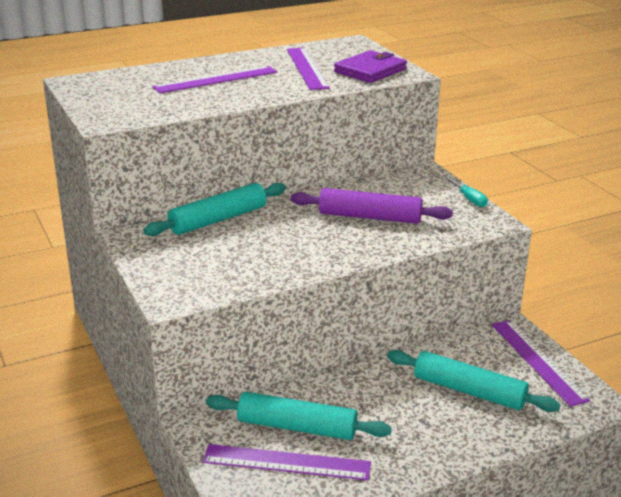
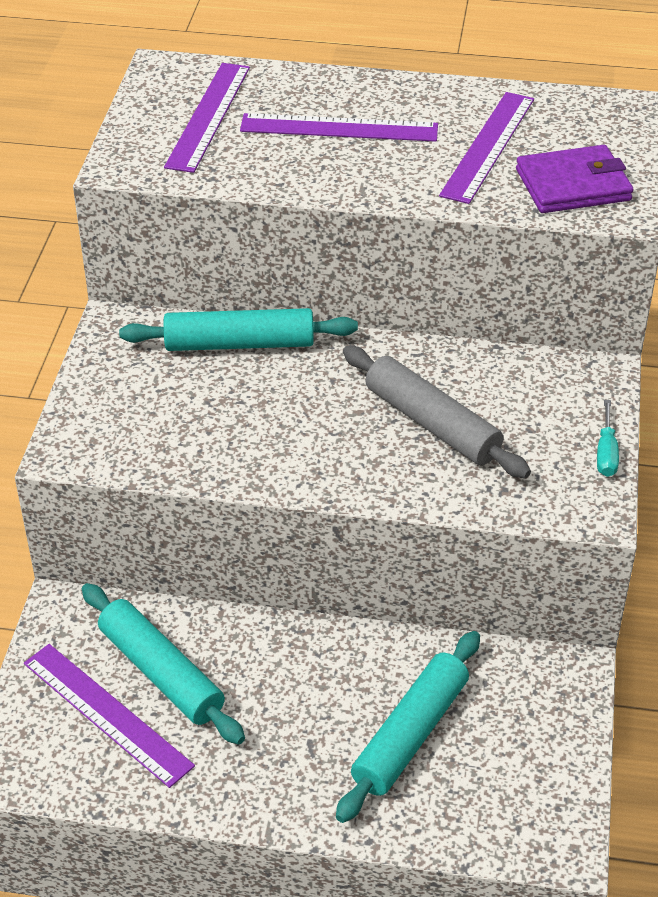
camera: 35 degrees right, 15 degrees up
(369, 217) = (431, 424): purple rolling pin -> grey rolling pin
(469, 391) = (410, 734): turquoise rolling pin -> turquoise rolling pin turned 60 degrees clockwise
(537, 361) = (550, 738): purple ruler -> purple ruler (208, 116)

